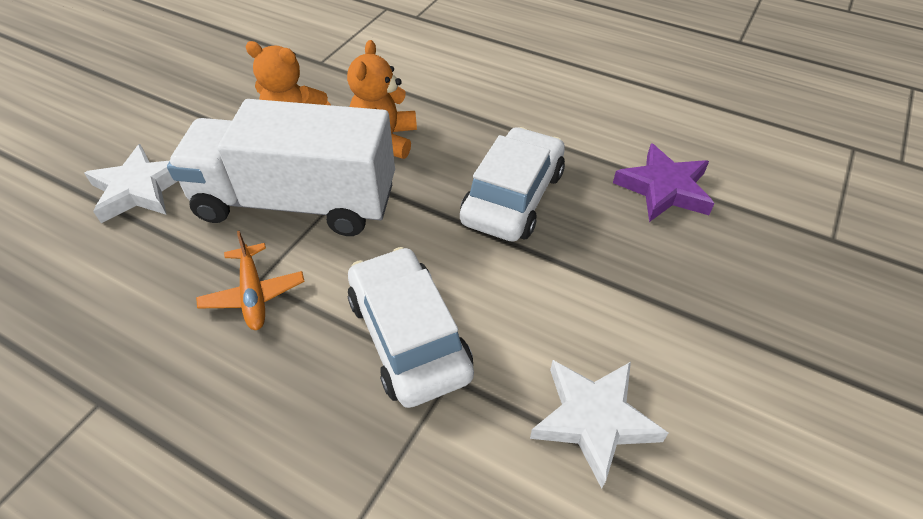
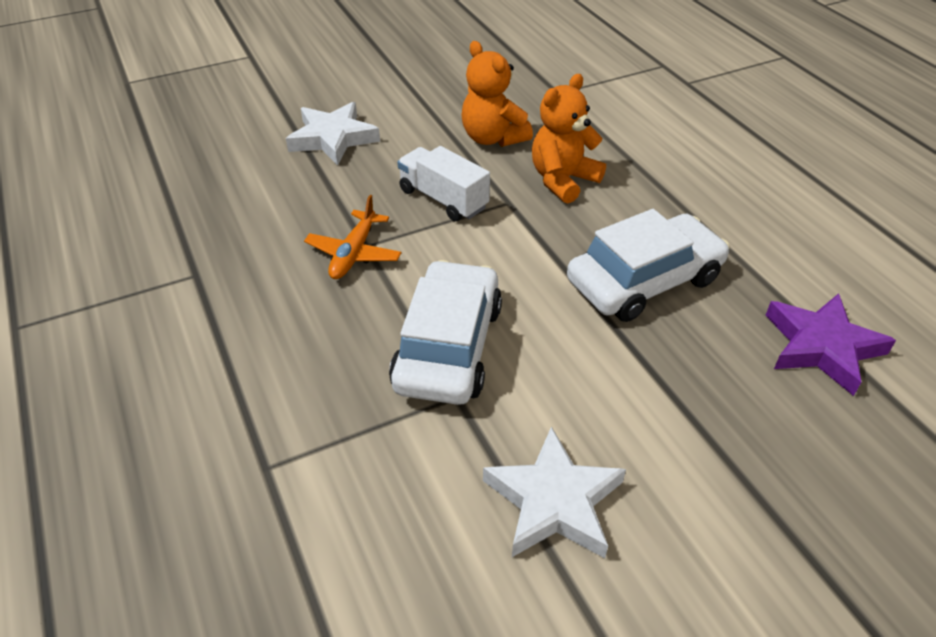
camera: 35 degrees right, 5 degrees down
(296, 202) = (443, 199): white truck -> white truck, size x0.48

